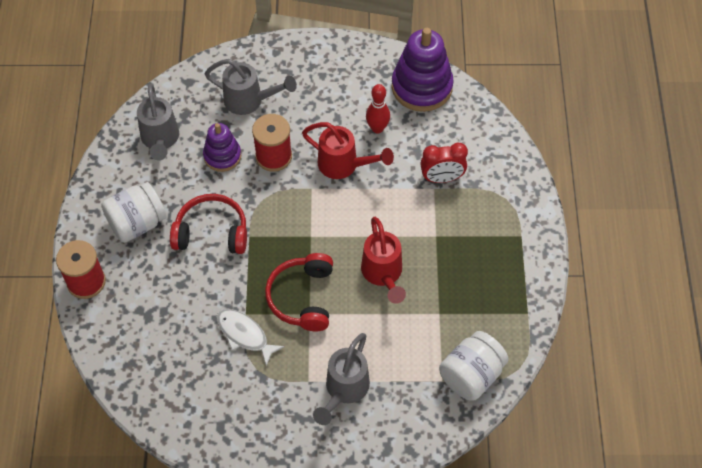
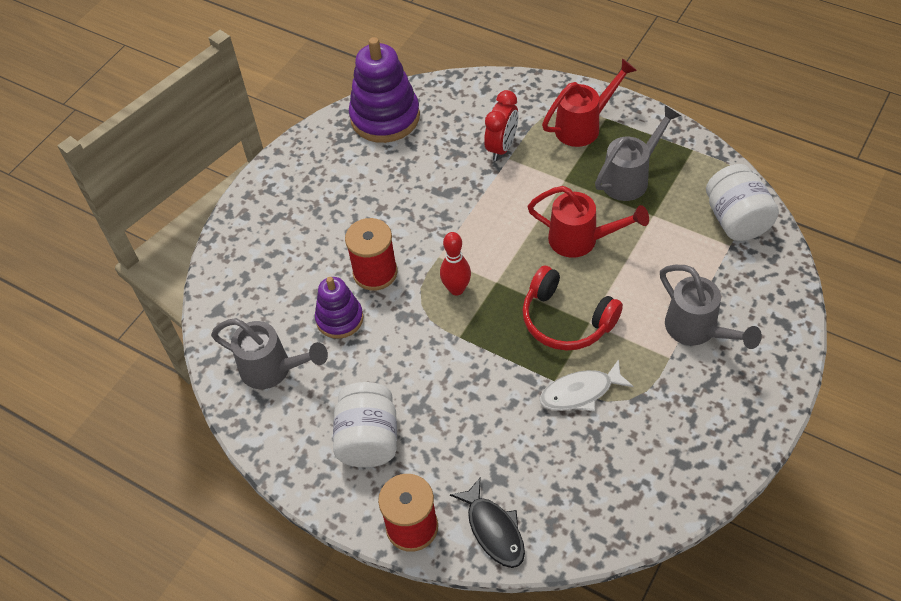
camera: 55 degrees left, 5 degrees down
(108, 331) = (493, 530): none -> black fish
(211, 232) = (431, 370): red headphones -> none
(250, 101) = (288, 264): grey watering can -> grey watering can (631, 177)
(344, 165) = (431, 217): red watering can -> red watering can (584, 126)
(377, 128) = (406, 172): red bowling pin -> red bowling pin (456, 289)

